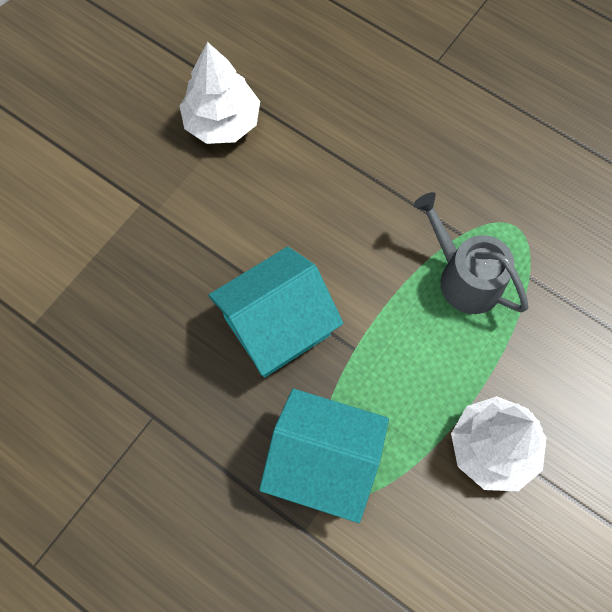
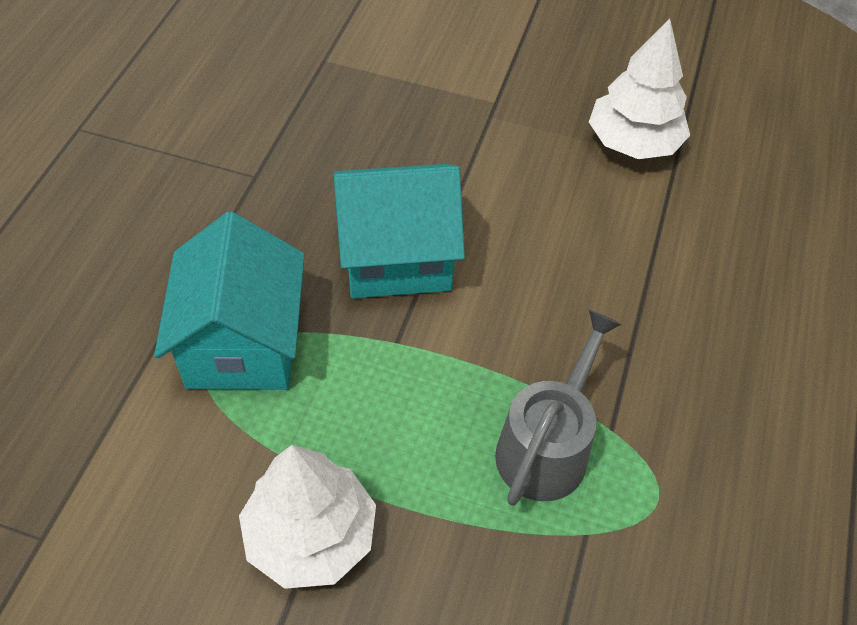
camera: 70 degrees right, 15 degrees down
(277, 326) = (397, 257): turquoise house -> turquoise house turned 45 degrees counterclockwise

